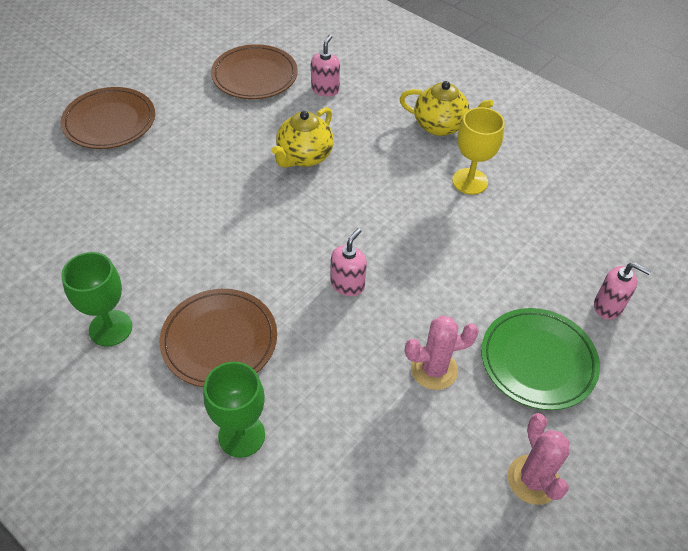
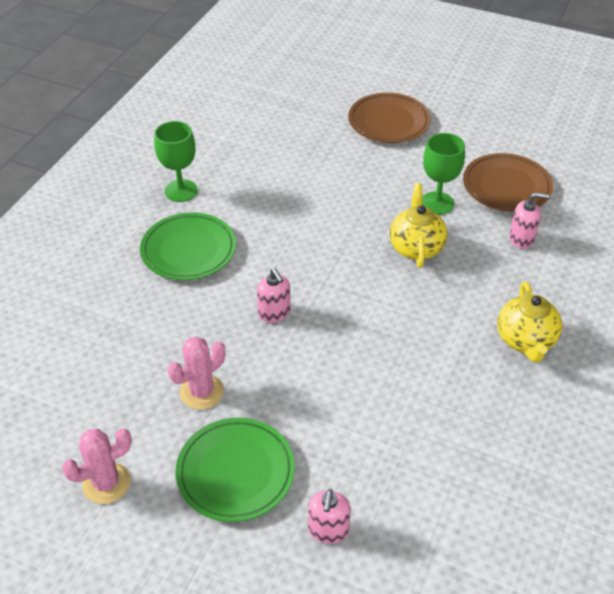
camera: 75 degrees right, 5 degrees down
(219, 340) = (188, 250): brown plate -> green plate
(241, 435) = (108, 285): green goblet -> green goblet (437, 203)
(304, 157) = (416, 247): yellow teapot -> yellow teapot turned 75 degrees clockwise
(347, 284) = (274, 313): pink soap dispenser -> pink soap dispenser turned 45 degrees clockwise
(434, 369) = (201, 392): pink cactus -> pink cactus turned 75 degrees clockwise
(470, 181) = (453, 380): yellow goblet -> none

